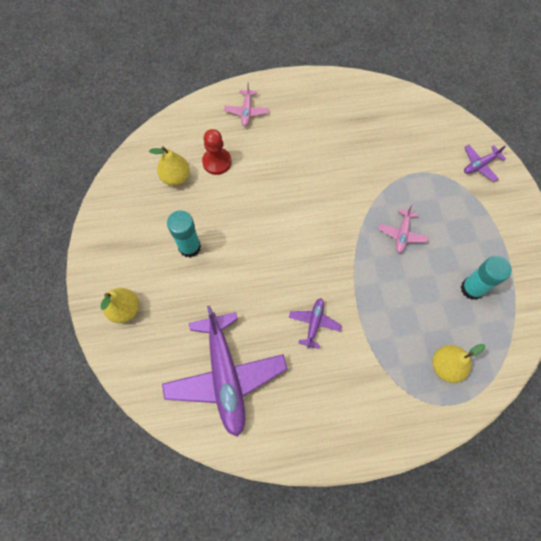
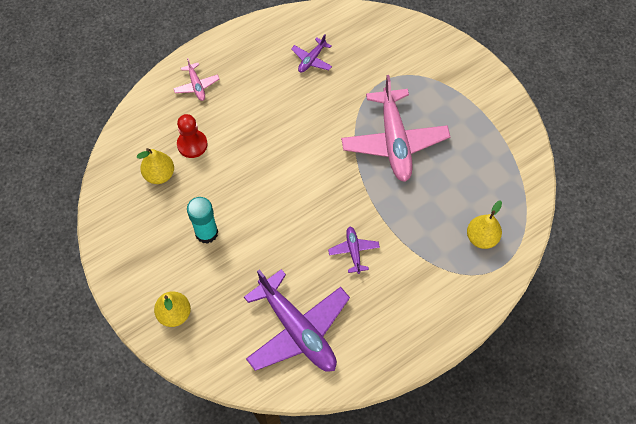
camera: 25 degrees left, 5 degrees down
(402, 234) = (394, 141): pink plane -> pink plane, size x2.23
(472, 288) = (474, 164): turquoise glue stick -> none
(480, 165) = (434, 52): purple plane -> purple plane (311, 59)

